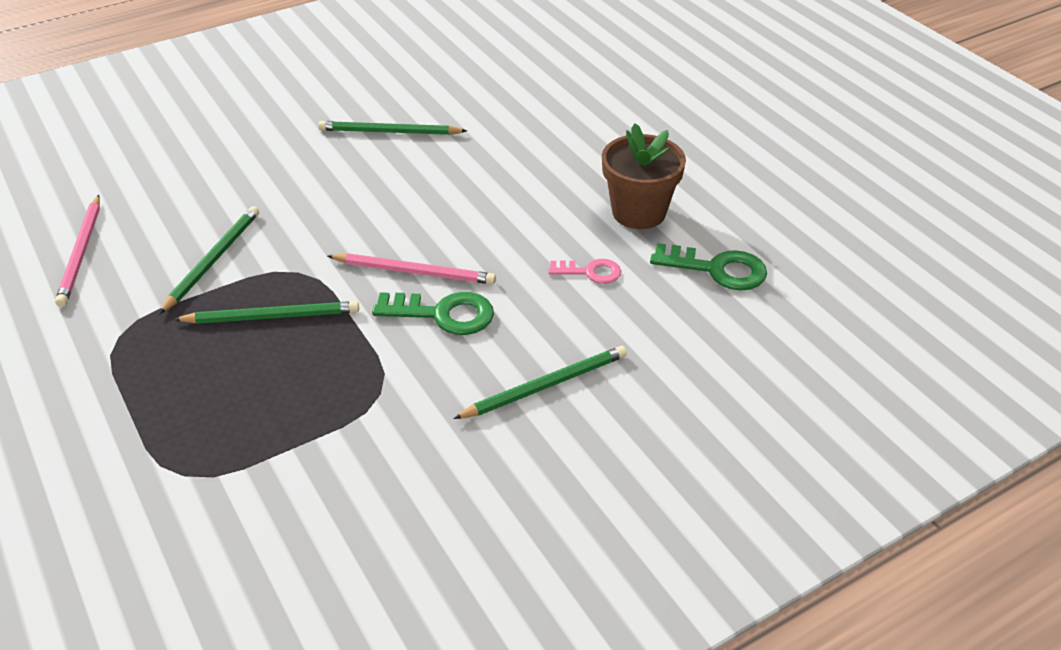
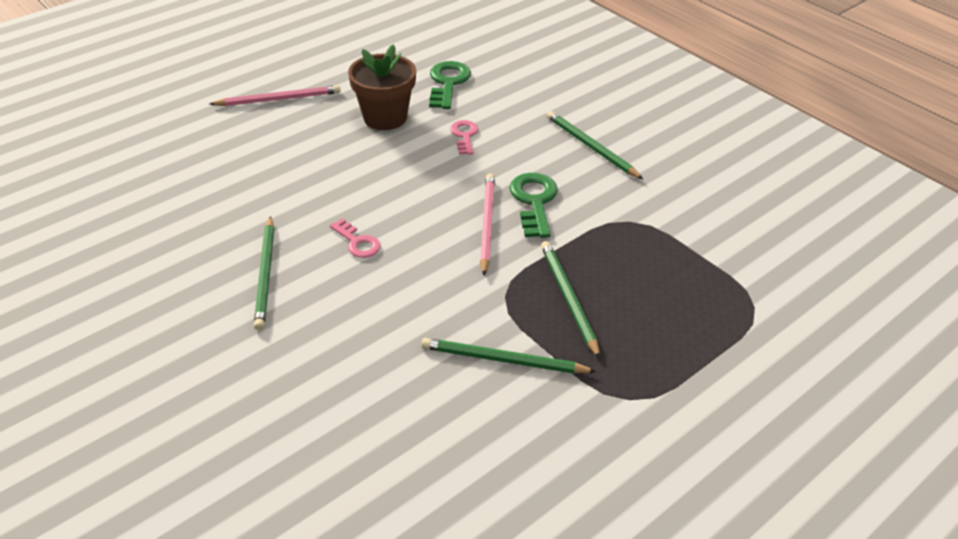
camera: 100 degrees left, 0 degrees up
(81, 253) = (518, 478): pink pencil -> pink pencil (279, 99)
(415, 183) = (357, 242): none -> pink key

